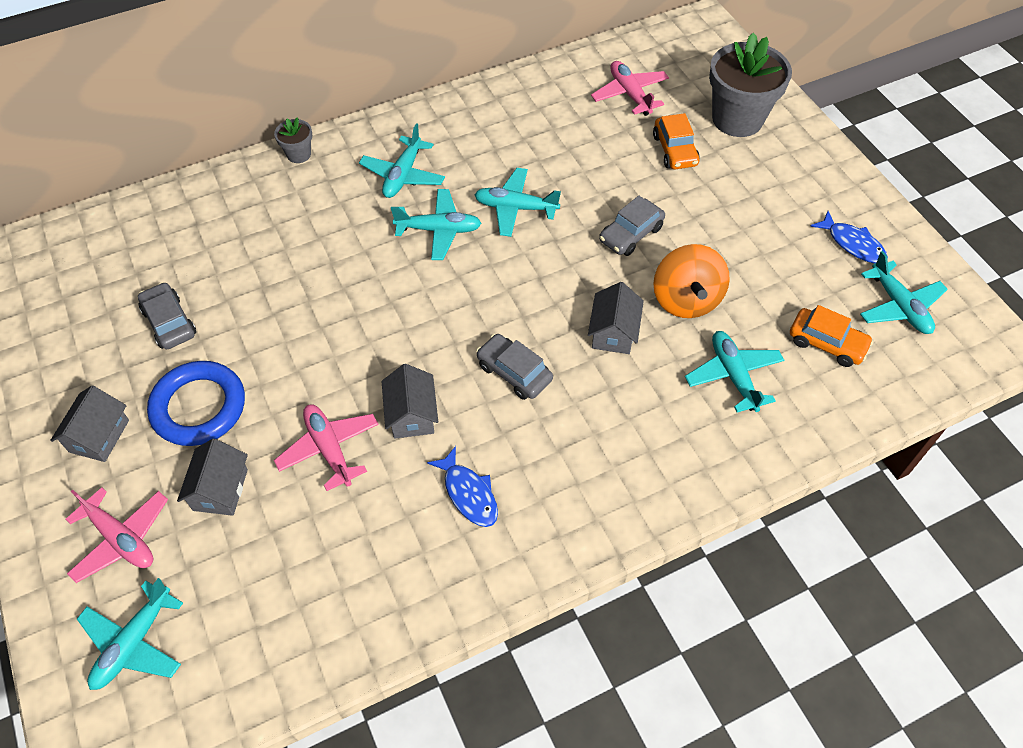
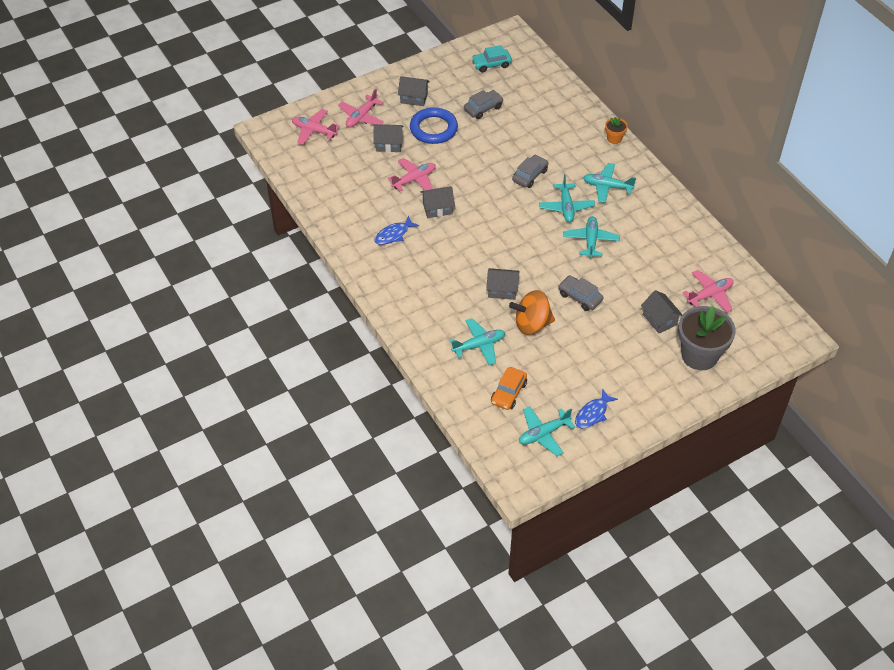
camera: 85 degrees right, 5 degrees down
(54, 300) = (491, 64): none -> turquoise car
(134, 643) = (314, 131): turquoise plane -> pink plane
(299, 154) = (614, 138): grey flower pot -> orange flower pot
(514, 372) = (469, 247): grey car -> grey car (530, 175)
(674, 150) = (659, 319): orange car -> grey house

